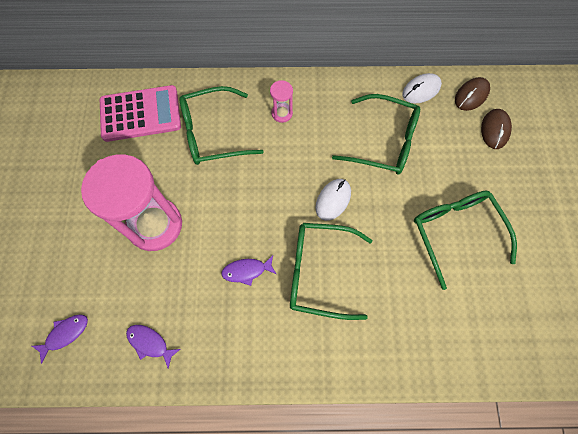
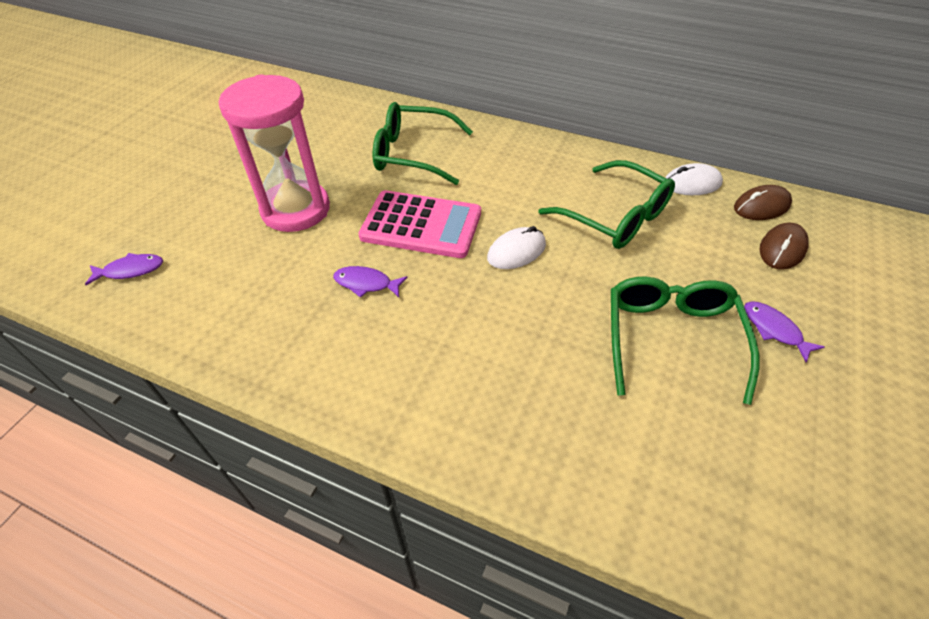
camera: 25 degrees right, 20 degrees down
(140, 114) = (349, 120): pink calculator -> pink calculator (421, 225)
(150, 343) = (208, 312): purple fish -> purple fish (774, 330)
(282, 113) = (502, 159): pink hourglass -> none
(319, 272) = (455, 316): green glasses -> none

